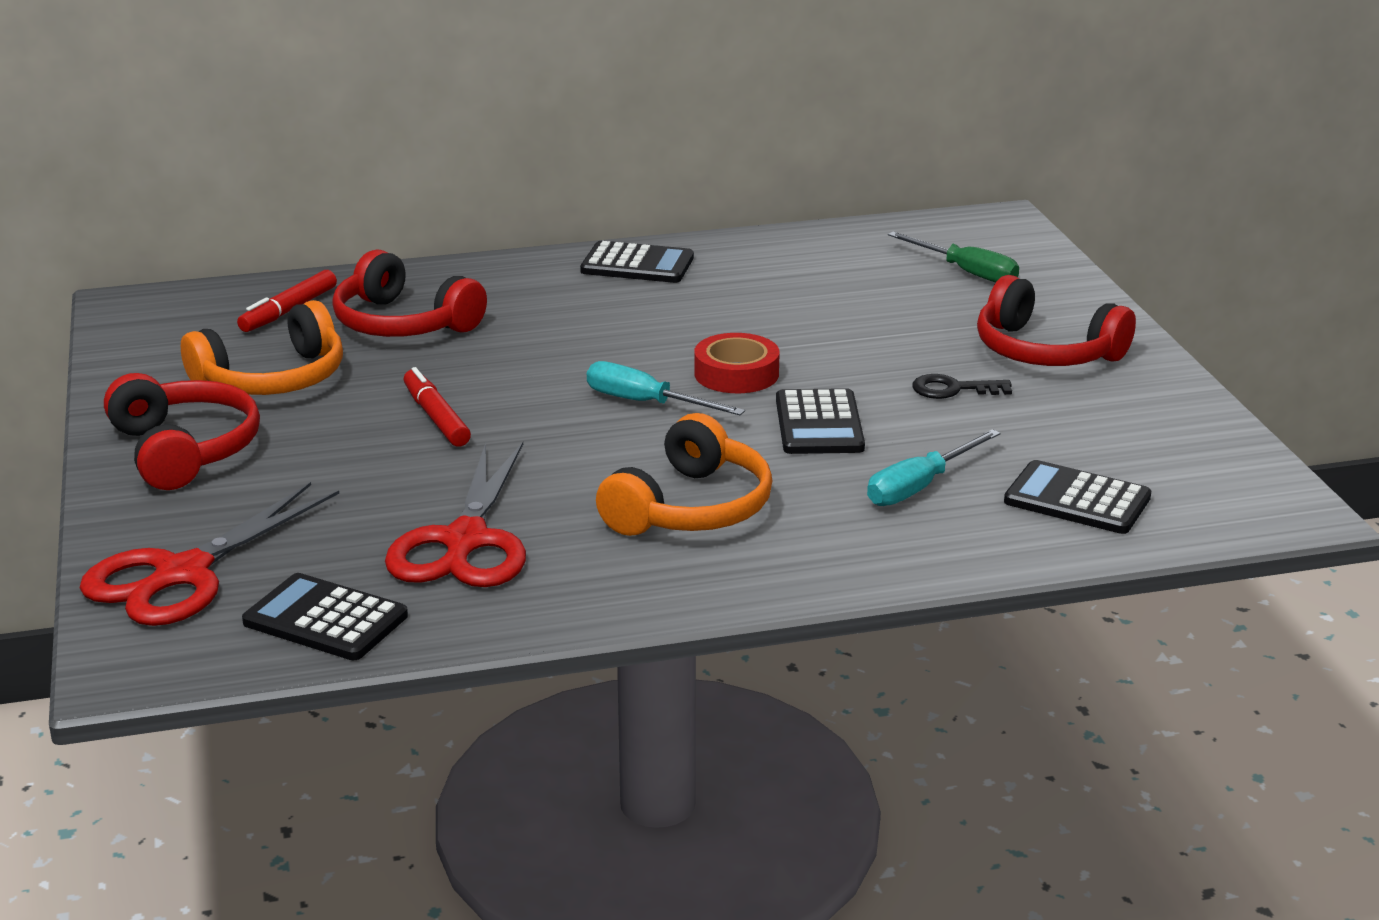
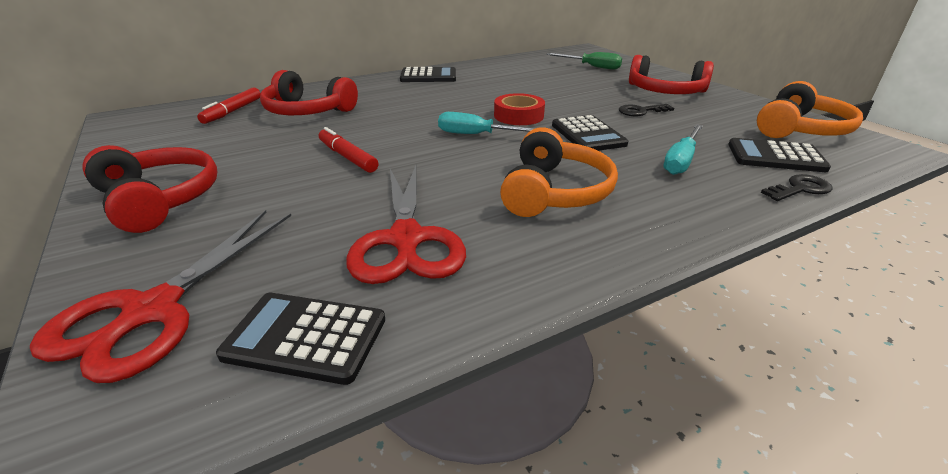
camera: 15 degrees left, 5 degrees up
(273, 379) = (226, 147): orange headphones -> orange headphones (800, 129)
(1044, 551) = (800, 189): none -> black key

